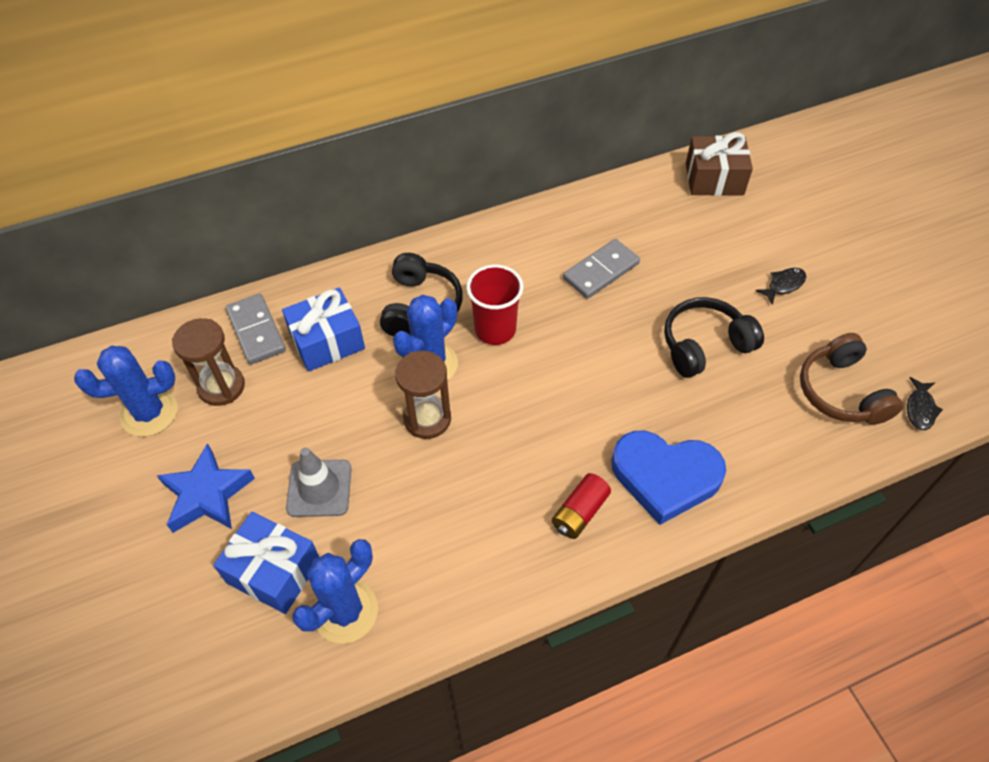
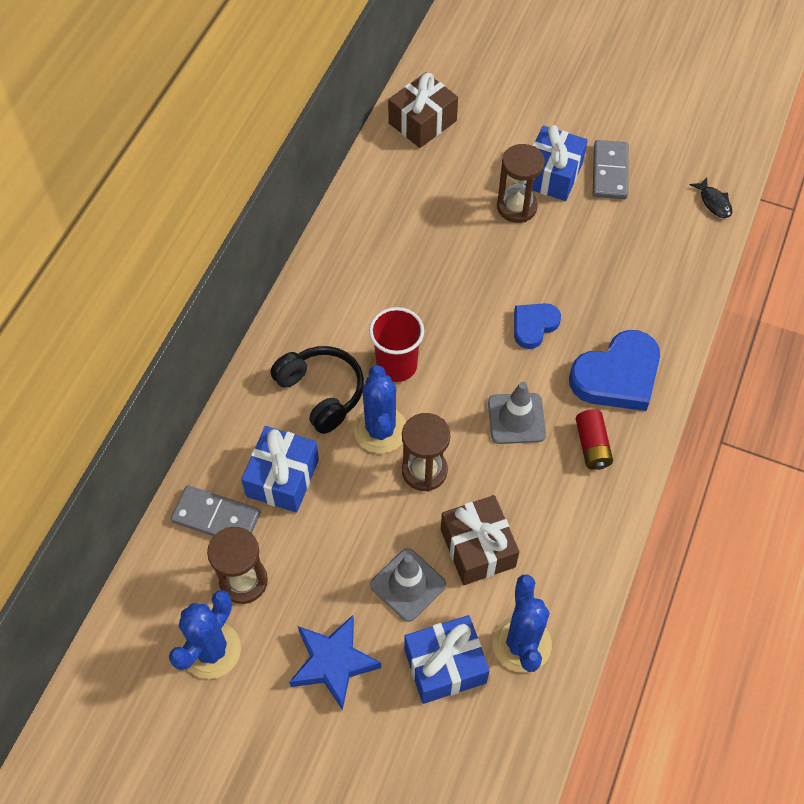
camera: 45 degrees left, 5 degrees up
(399, 508) = (477, 548): none -> brown gift
(541, 440) = (516, 418): none -> grey traffic cone
(601, 271) = (421, 259): grey domino -> grey domino (610, 172)
(636, 384) = (534, 326): none -> blue heart
(704, 345) = (547, 261): black headphones -> none
(724, 288) = (517, 207): none -> brown hourglass
(783, 285) = (552, 175): black fish -> blue gift
(841, 392) = (660, 227): brown headphones -> none

